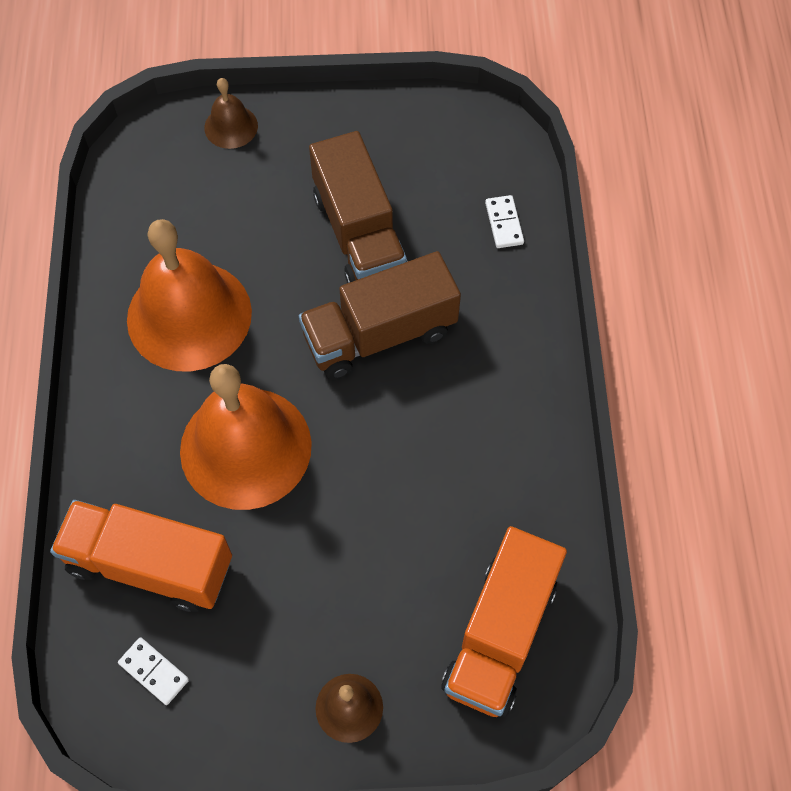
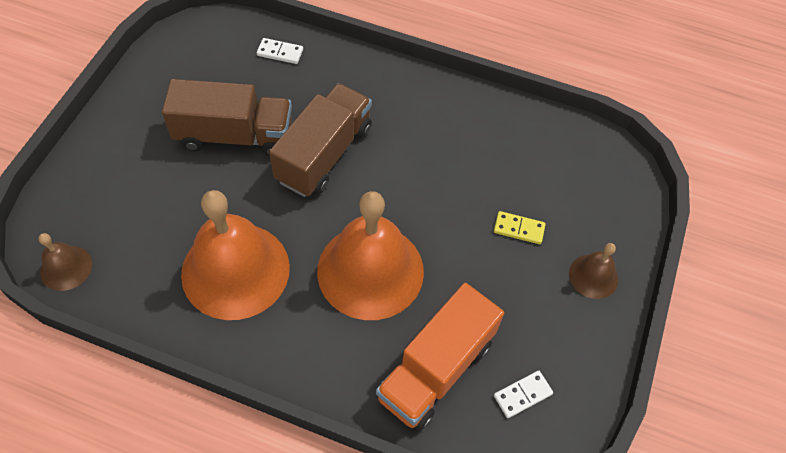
camera: 70 degrees left, 5 degrees down
(231, 126) = (79, 181): brown bell -> brown bell (66, 268)
(377, 592) = (519, 229): none -> yellow domino
(380, 334) = (324, 154): brown truck -> brown truck turned 150 degrees counterclockwise
(500, 634) = (574, 172): orange truck -> none

